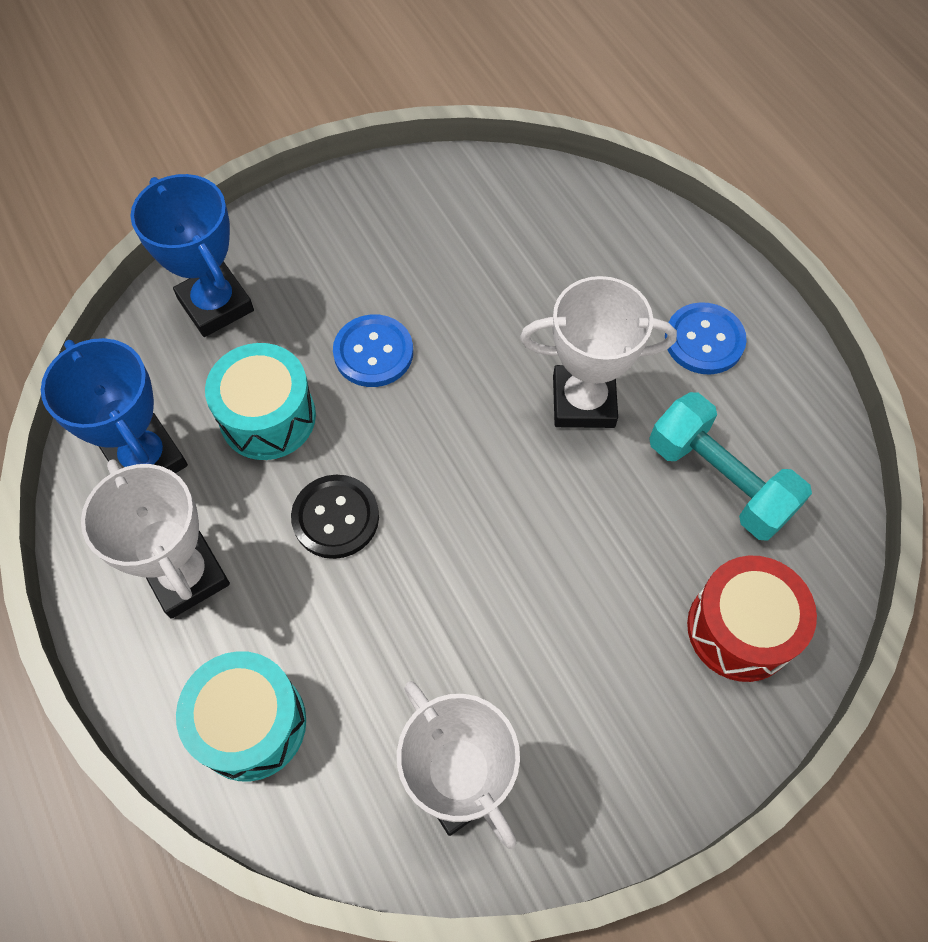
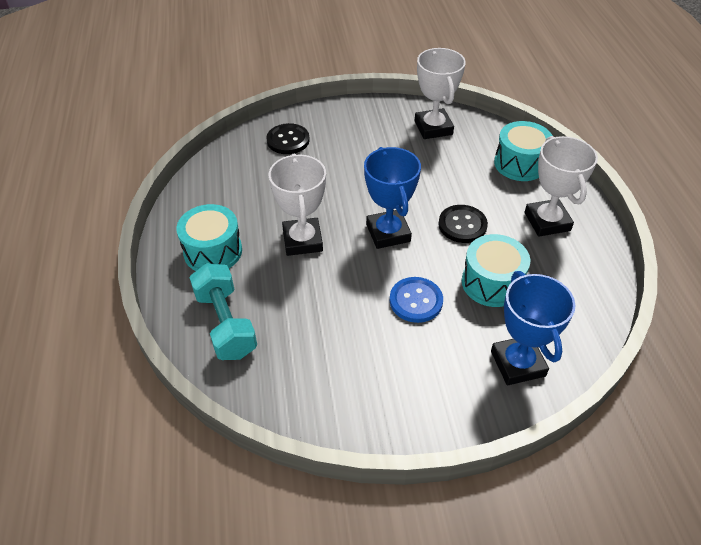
camera: 160 degrees left, 15 degrees down
(146, 459) = (569, 280): blue trophy -> blue trophy (388, 233)
(583, 401) = (302, 240): white trophy -> white trophy turned 60 degrees clockwise
(704, 340) = (213, 251): blue button -> turquoise drum
(719, 480) = (256, 189): turquoise dumbbell -> turquoise dumbbell (226, 324)
(740, 629) = (288, 140): red drum -> black button

